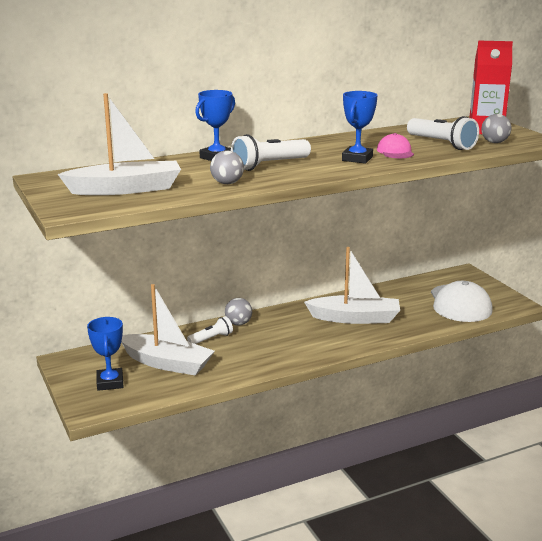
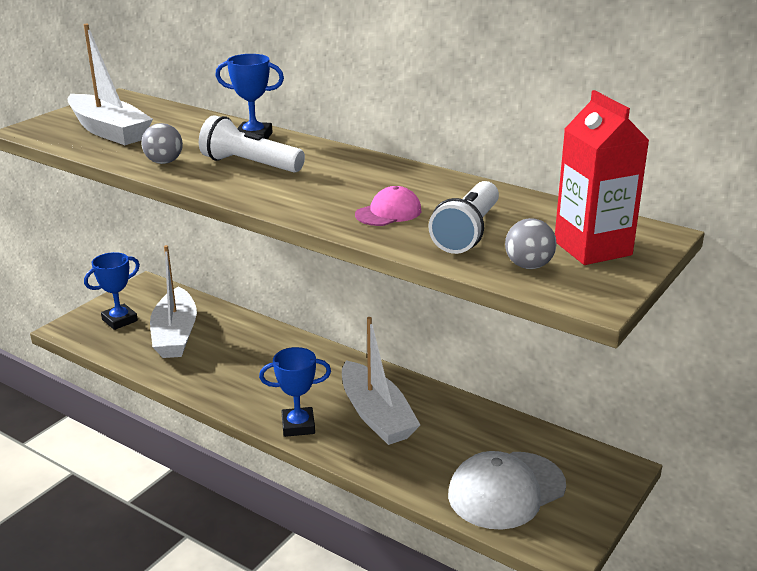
camera: 60 degrees right, 5 degrees up
(211, 339) = (244, 340): white flashlight -> none
(238, 323) = (292, 344): grey ball -> none
(357, 159) = (328, 199): blue trophy -> blue trophy (298, 426)

